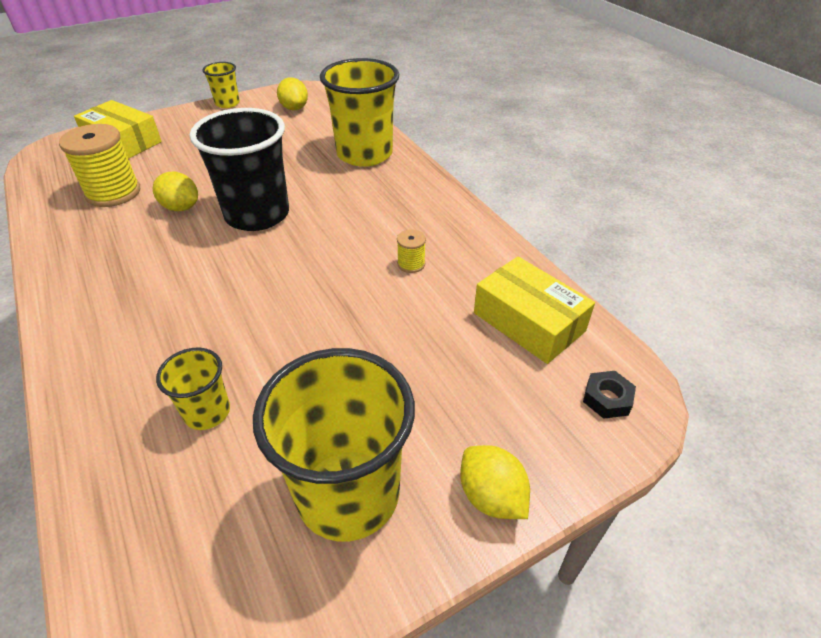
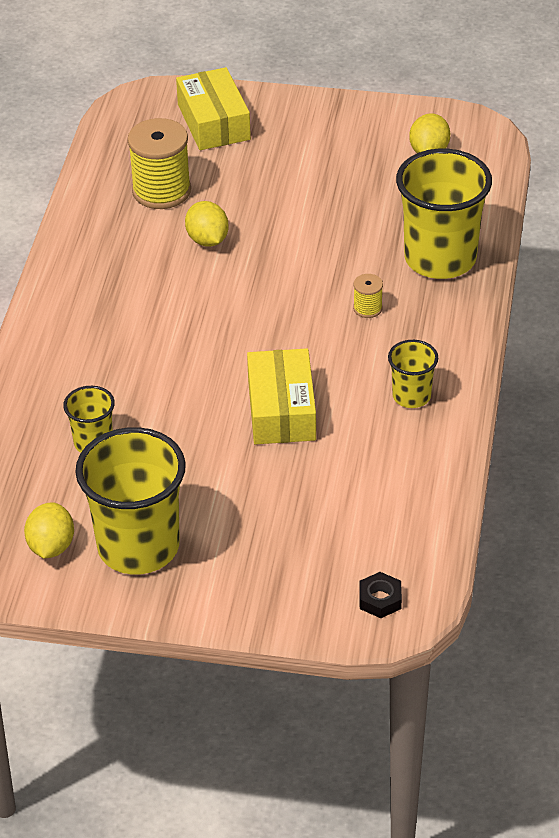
camera: 40 degrees right, 0 degrees up
(227, 103) = (362, 108): yellow cup -> yellow cup (411, 396)
(257, 215) = (267, 283): black cup -> none
(411, 264) = (353, 408): yellow spool -> yellow spool (367, 308)
(491, 496) = (225, 603): yellow lemon -> yellow lemon (51, 546)
(528, 322) = (393, 513): yellow box -> yellow box (281, 410)

